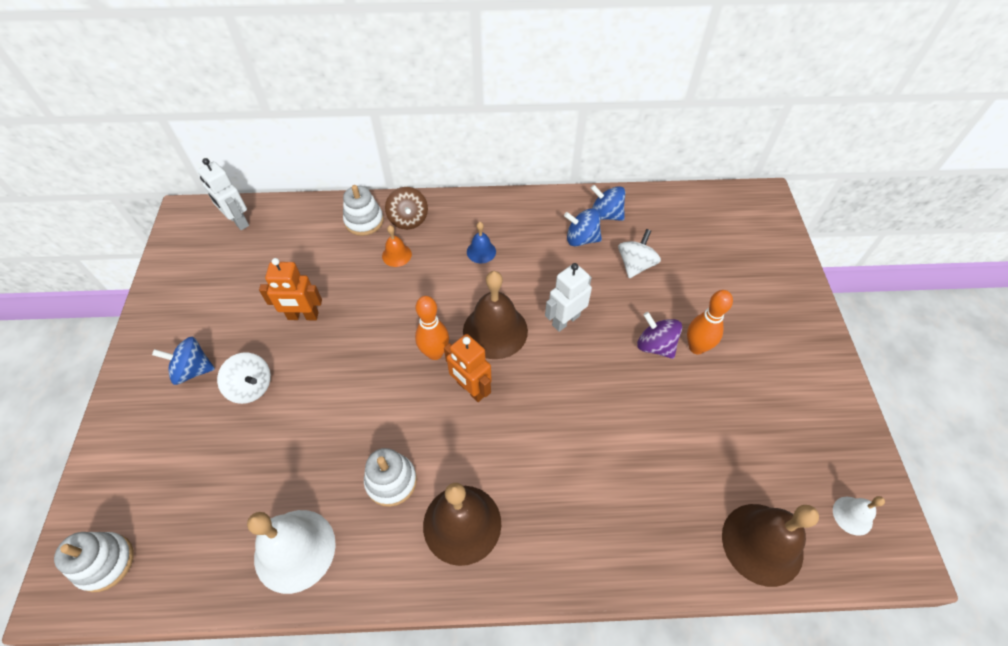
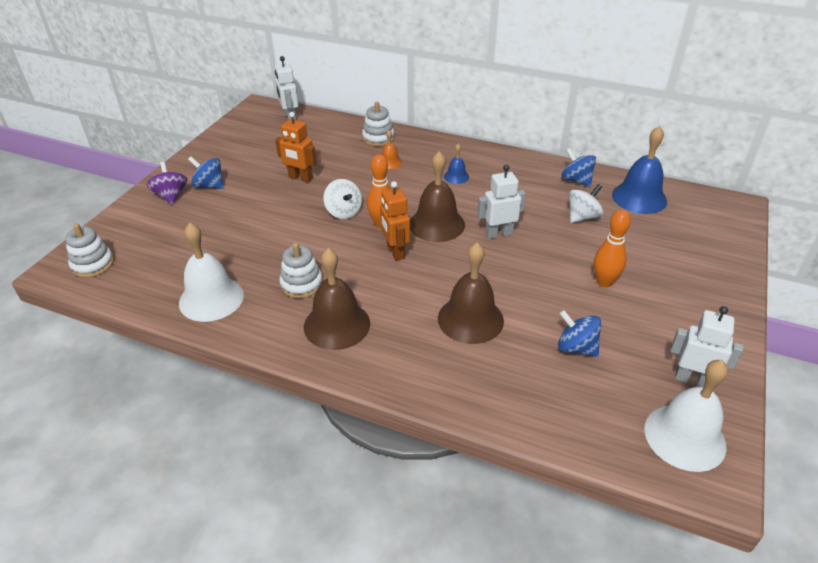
camera: 25 degrees right, 15 degrees down
(251, 387) = (240, 205): white spinning top -> white spinning top (343, 212)
(408, 219) = (412, 145): brown spinning top -> none
(581, 239) = (545, 189): blue spinning top -> blue spinning top (576, 347)
(655, 346) = (567, 270): purple spinning top -> purple spinning top (171, 196)
(675, 218) = (639, 198): none -> blue bell
(762, 543) = (581, 424): brown bell -> brown bell (470, 319)
(827, 441) = (692, 379): none -> white robot
(852, 515) = (684, 437): white bell -> white bell, size x2.02

